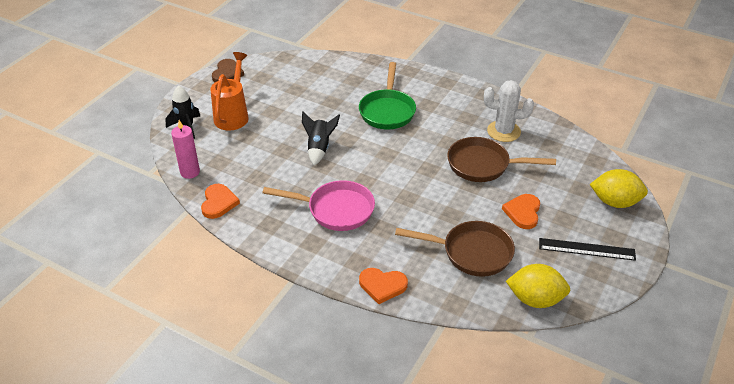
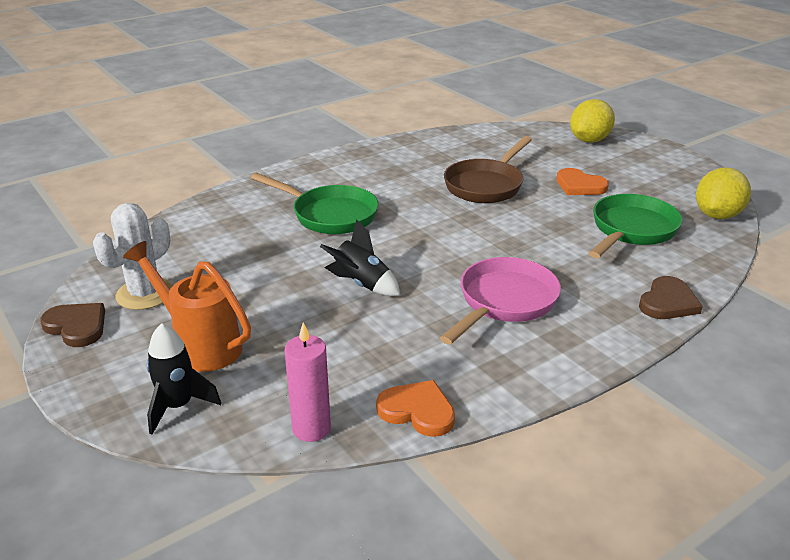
camera: 65 degrees left, 10 degrees down
(382, 286) = (668, 302): orange heart -> brown heart
(471, 252) = (631, 230): brown pan -> green pan
(503, 131) = (437, 159): white cactus -> white cactus (145, 294)
(586, 249) = (651, 171): black ruler -> none

